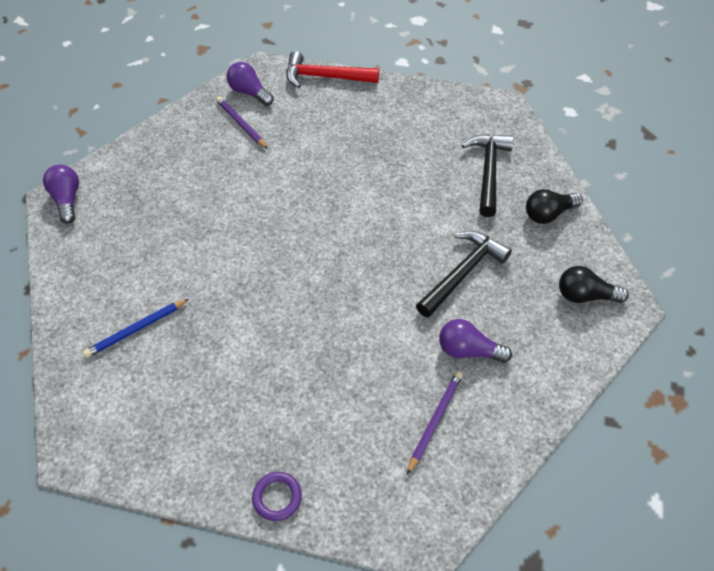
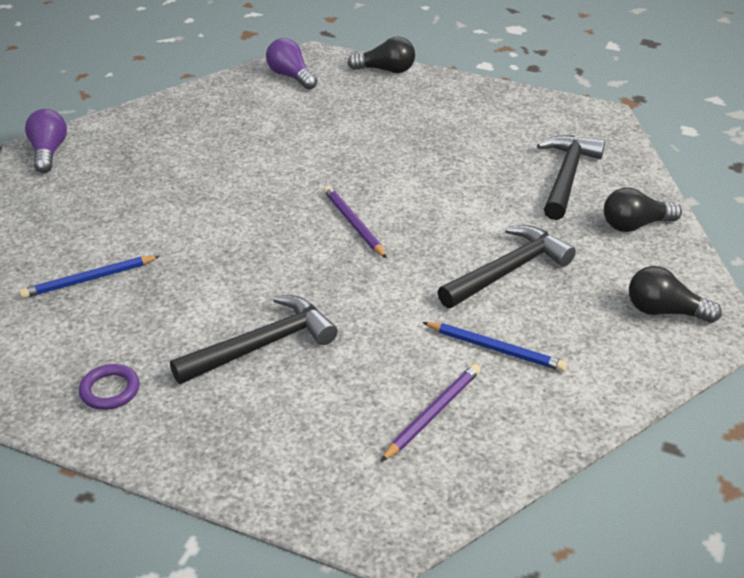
camera: 10 degrees right, 15 degrees down
(241, 124) = (272, 104): purple pencil -> purple pencil (353, 224)
(277, 497) = (209, 464): purple ring -> purple ring (110, 390)
(291, 375) = (262, 345): none -> black hammer
(325, 77) = (386, 70): red hammer -> black light bulb
(468, 351) = (495, 348): purple light bulb -> blue pencil

